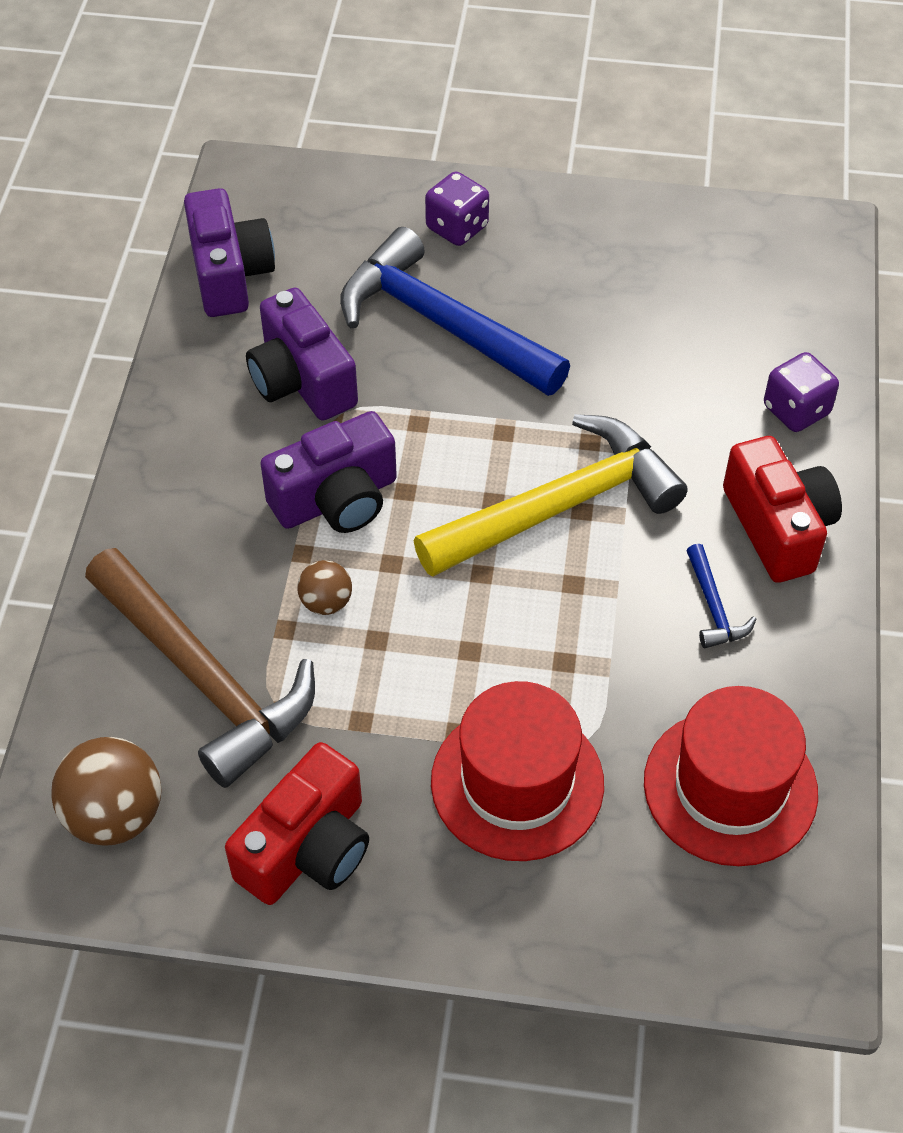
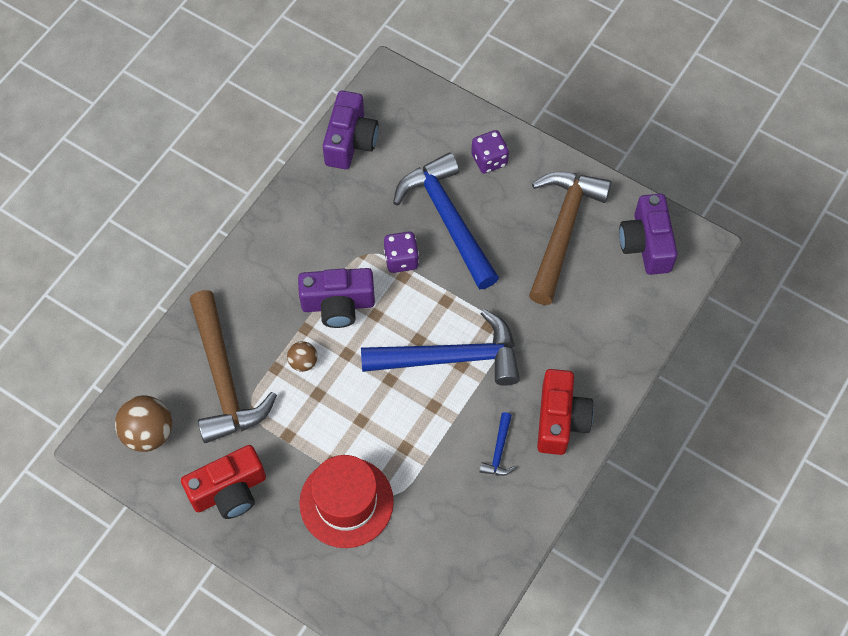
camera: 25 degrees right, 10 degrees up
(301, 380) = (355, 225): purple camera -> purple camera (646, 244)
(559, 506) = (451, 358): yellow hammer -> blue hammer
(620, 279) = (562, 230): none -> brown hammer
(730, 787) = (450, 552): red hat -> none
(796, 410) = (612, 354): purple dice -> purple dice (401, 259)

